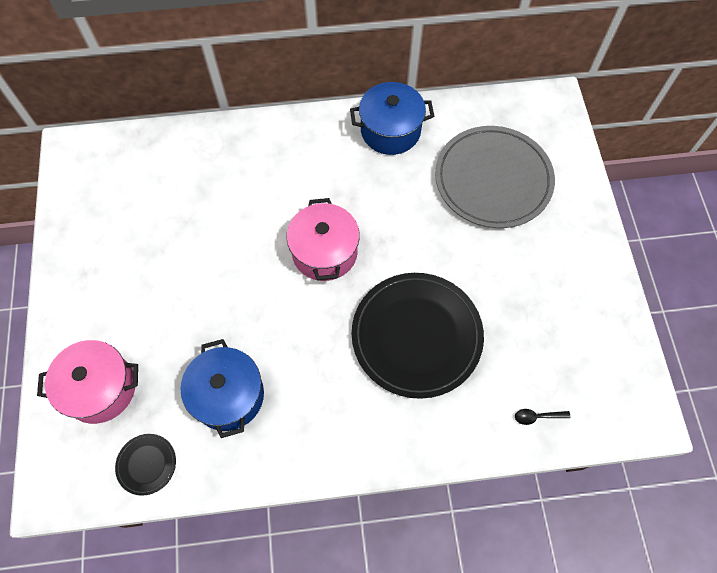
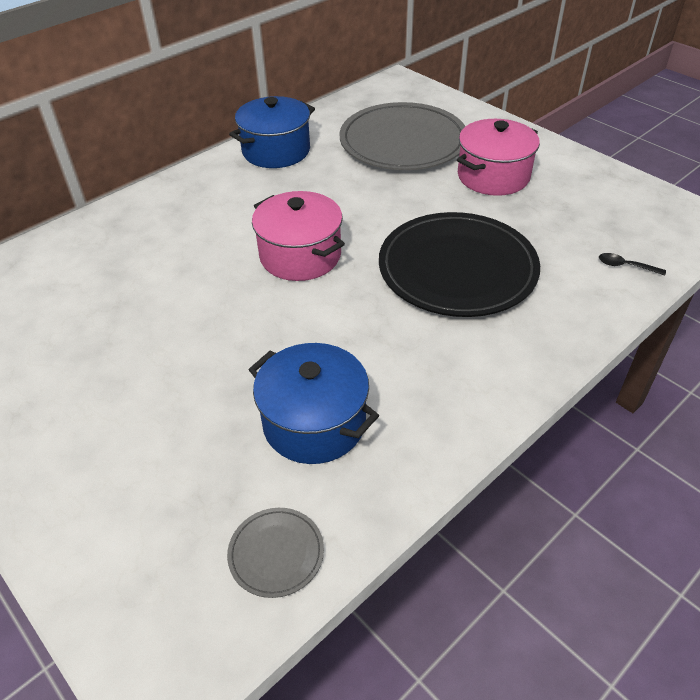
camera: 35 degrees left, 20 degrees down
(100, 388) = (138, 514): pink pot -> pink pot (493, 176)
(146, 464) = (276, 553): black plate -> grey plate
(537, 417) = (625, 266): black spoon -> black spoon turned 60 degrees clockwise

